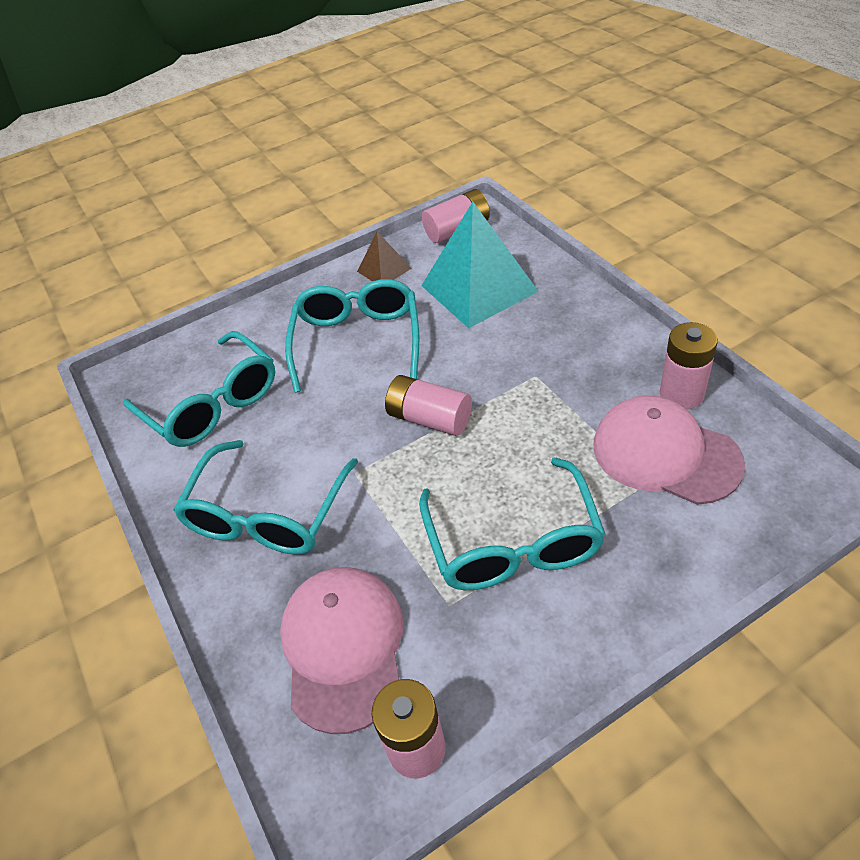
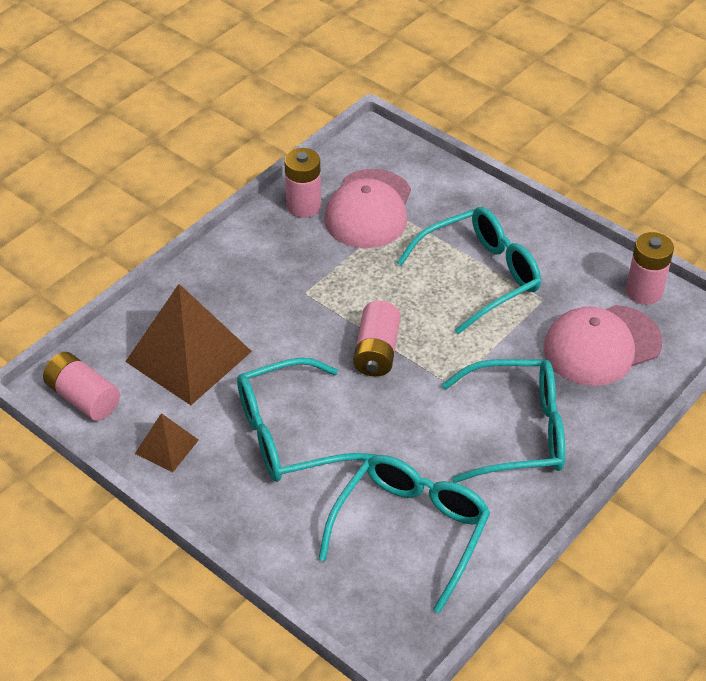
camera: 115 degrees left, 0 degrees up
(479, 288) = (188, 356): turquoise pyramid -> brown pyramid

